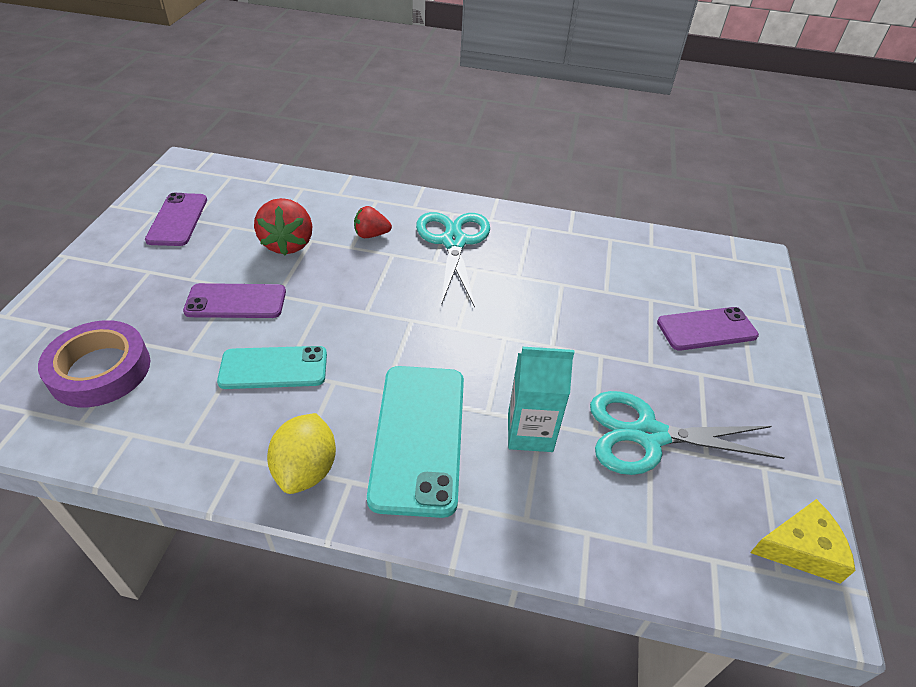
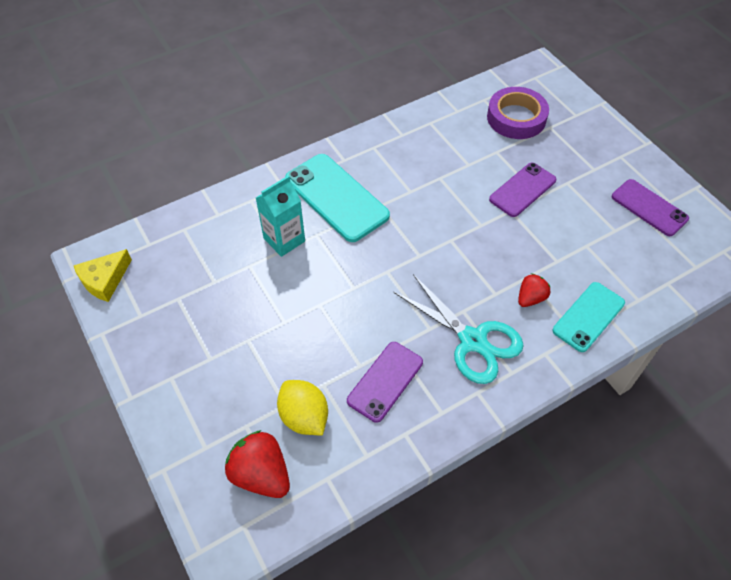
camera: 140 degrees right, 10 degrees up
(273, 368) = (447, 175): turquoise phone -> turquoise phone (588, 317)
(288, 244) = (563, 246): red strawberry -> red strawberry (261, 474)
(306, 469) = (368, 150): yellow lemon -> yellow lemon (304, 417)
(648, 435) = (218, 286): turquoise scissors -> none
(706, 329) = (226, 406): purple phone -> purple phone (385, 381)

